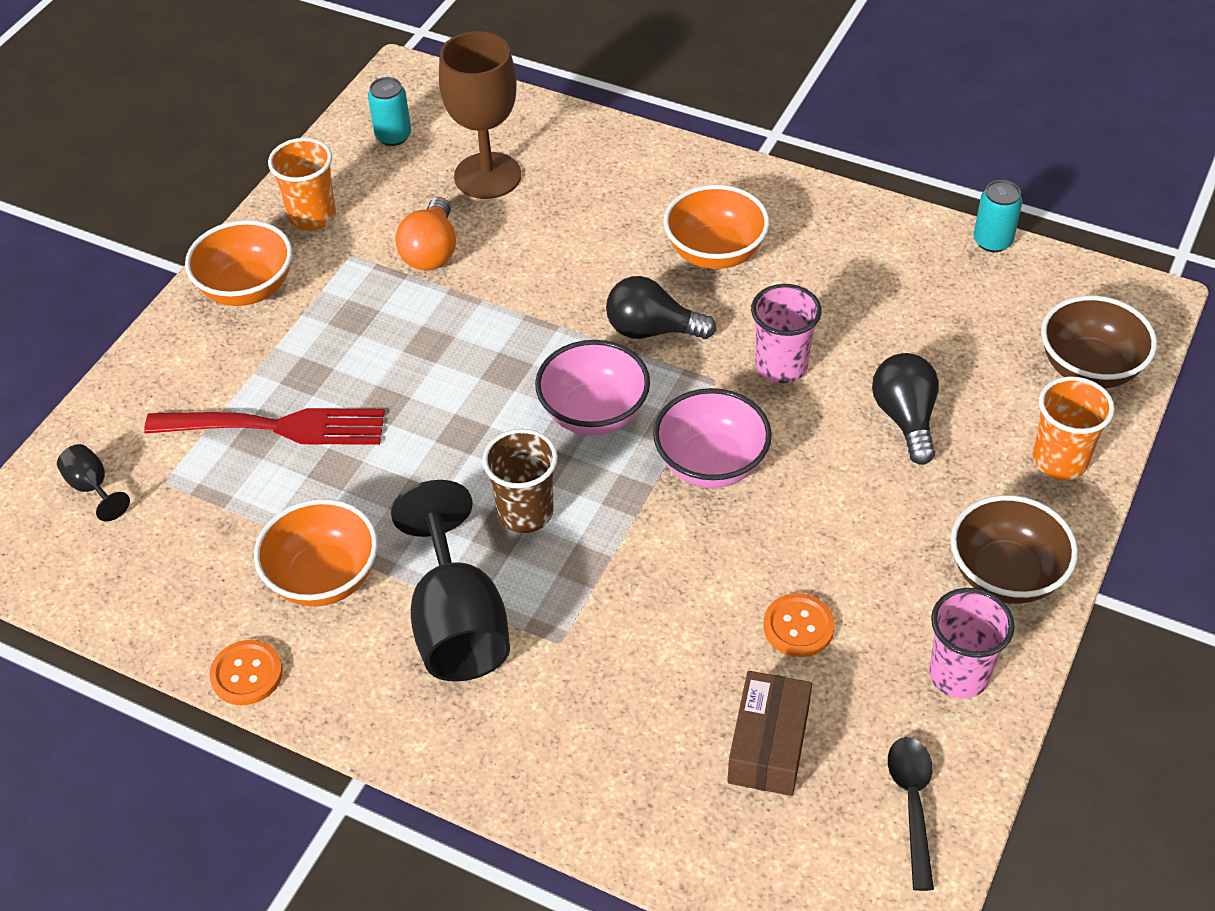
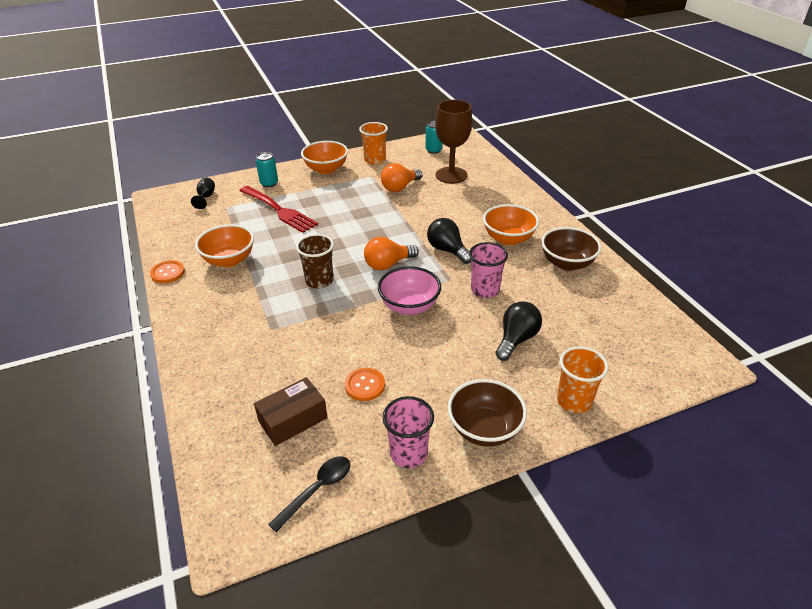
camera: 40 degrees right, 10 degrees down
(457, 623) = (248, 300): black goblet -> none
(594, 413) = (388, 264): pink bowl -> orange light bulb
(992, 241) = (648, 297): turquoise can -> turquoise can (269, 183)
(1089, 368) = (639, 373): brown bowl -> brown bowl (567, 263)

